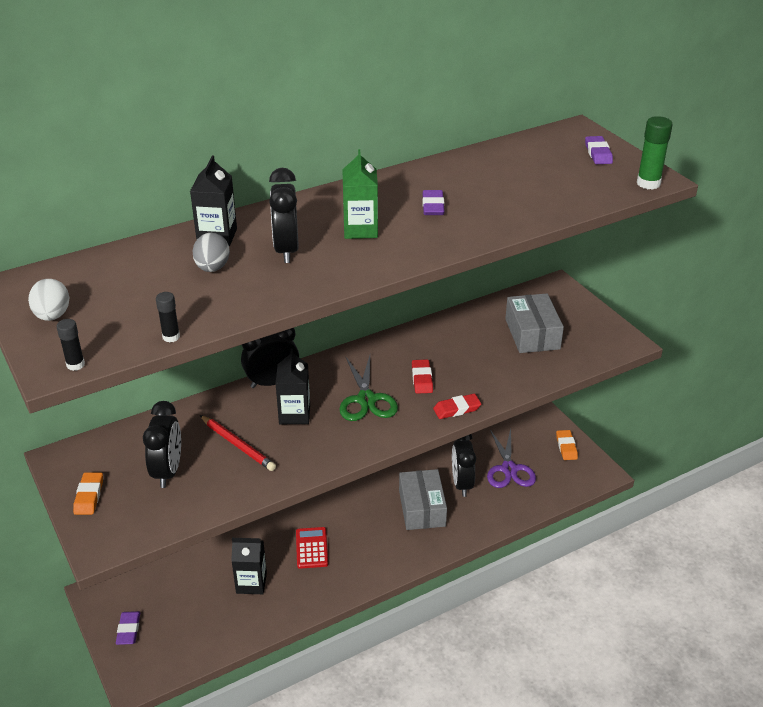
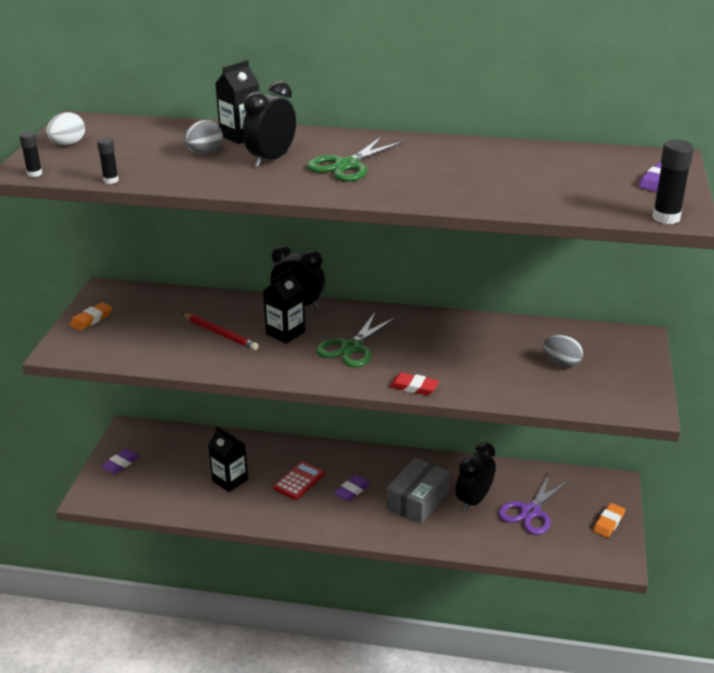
camera: 40 degrees right, 5 degrees down
(168, 471) = (155, 328): black clock -> none
(238, 445) = (220, 334): red pencil -> red pencil turned 45 degrees counterclockwise
(360, 229) = (347, 165): green carton -> green scissors
(422, 379) = (415, 353): red eraser -> none
(433, 206) = (432, 169): purple eraser -> purple eraser (352, 490)
(532, 334) = (561, 363): grey box -> grey egg
(648, 183) = (666, 218): green glue stick -> black glue stick

